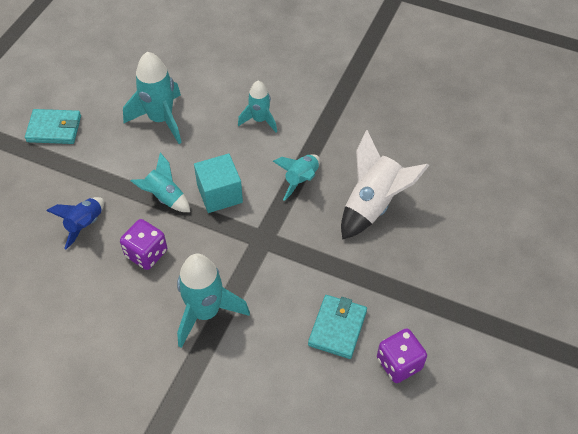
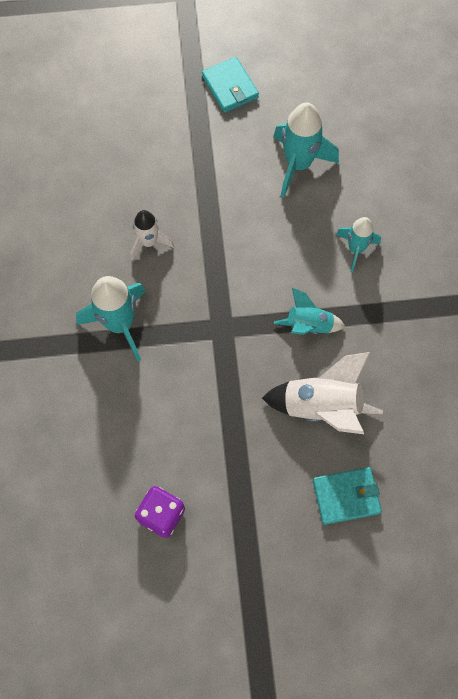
camera: 60 degrees right, 15 degrees up
(85, 225) = (148, 177): blue rocket -> none
(146, 253) = (149, 242): purple dice -> white rocket
(165, 197) = (215, 221): turquoise rocket -> none
(219, 194) = (247, 264): turquoise cube -> none
(337, 328) = (167, 442): turquoise wallet -> turquoise wallet (346, 496)

